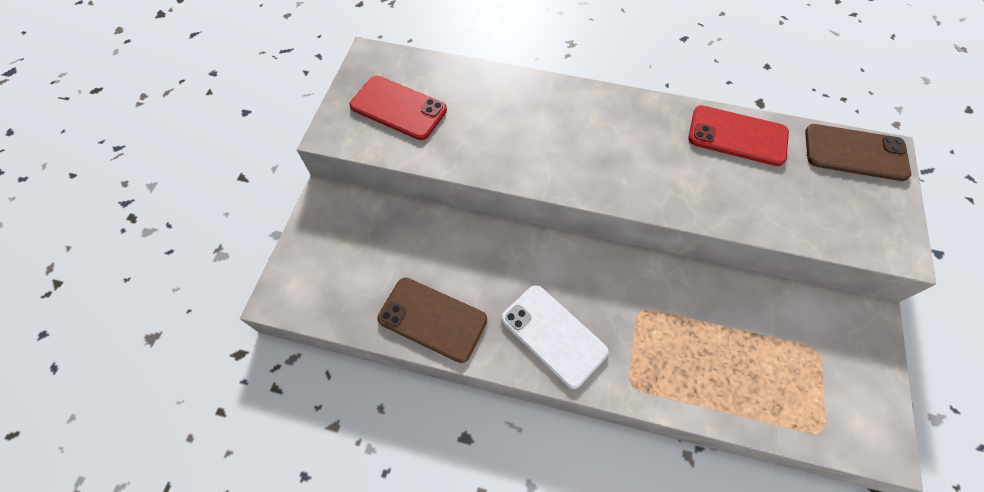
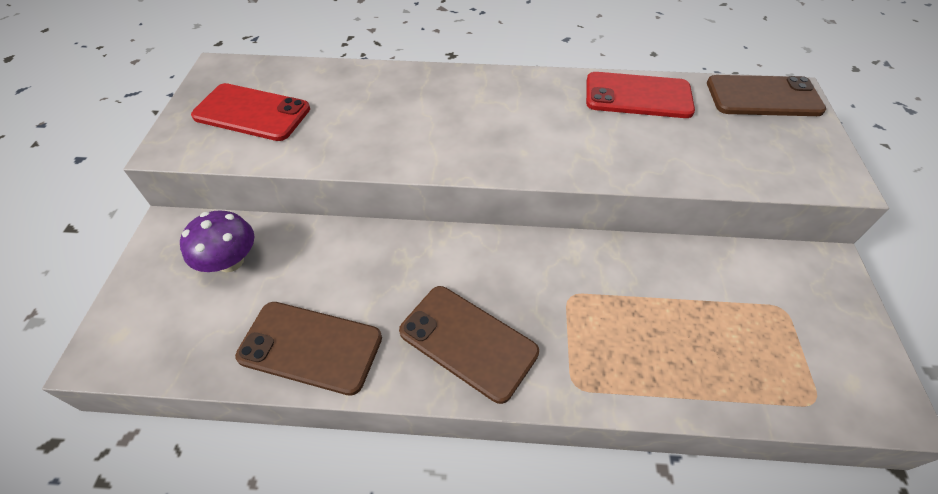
camera: 10 degrees left, 10 degrees down
(373, 236) = (230, 261): none -> purple mushroom
(553, 335) = (468, 342): white phone -> brown phone

